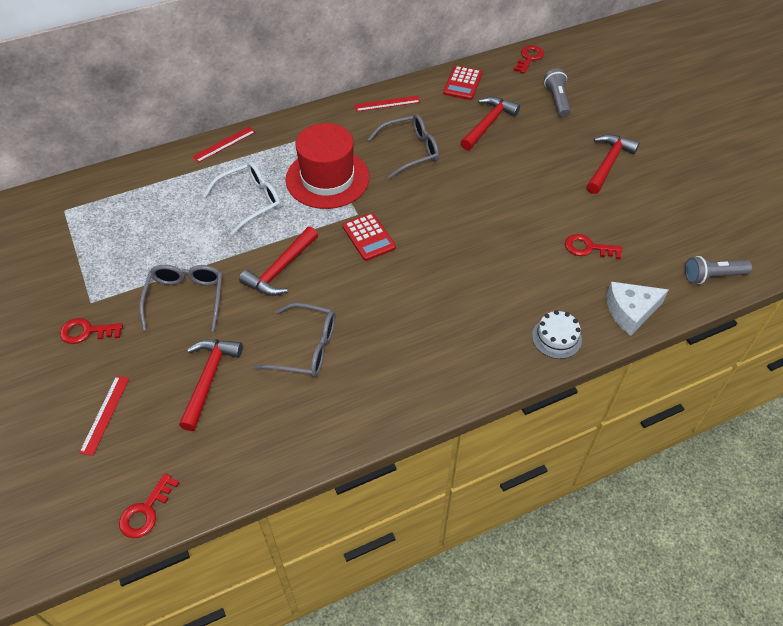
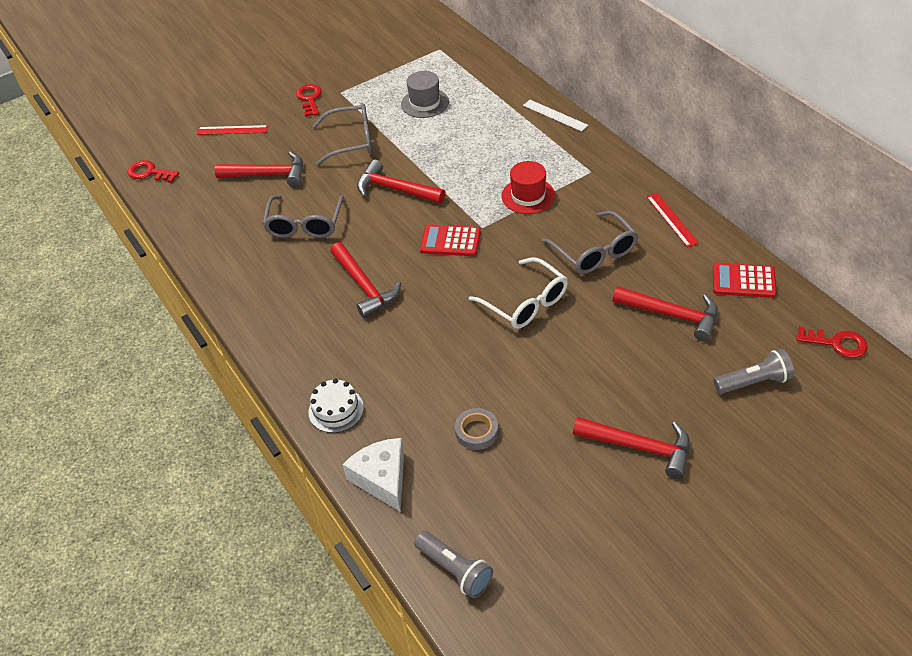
camera: 85 degrees right, 5 degrees down
(153, 232) = (425, 103): none -> grey hat
(224, 144) = (555, 115): red ruler -> white ruler
(250, 201) = (479, 151): white glasses -> white glasses (525, 303)
(327, 178) = (528, 196): red hat -> red hat, size x0.58
(368, 237) = (450, 241): red calculator -> red calculator turned 45 degrees clockwise
(410, 305) = (364, 286): none -> red hammer
(588, 248) = (476, 432): red key -> grey tape
(712, 276) = (455, 570): grey flashlight -> grey flashlight turned 150 degrees clockwise

